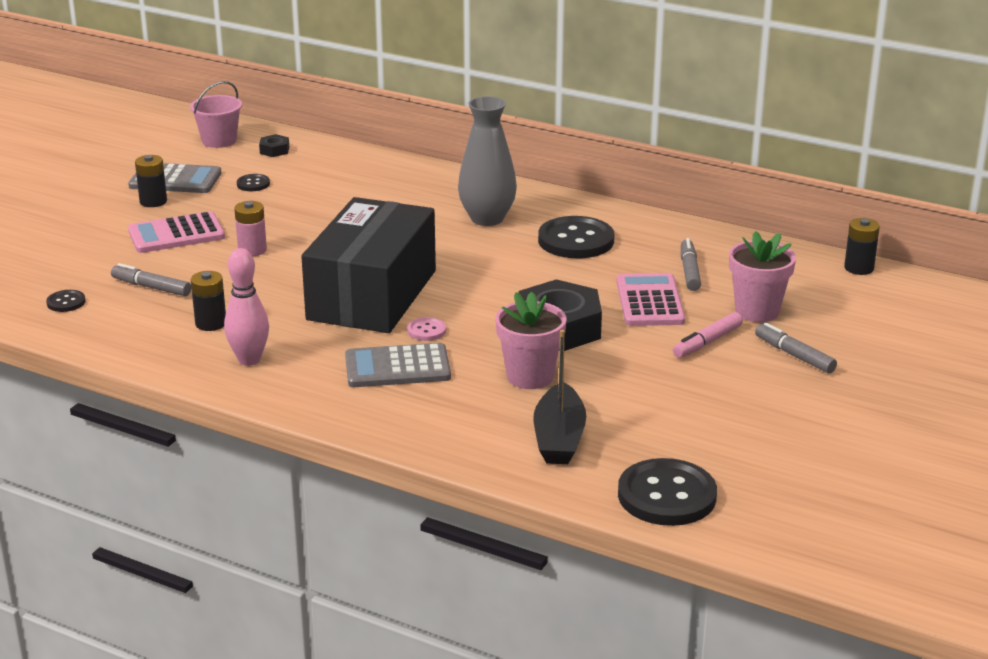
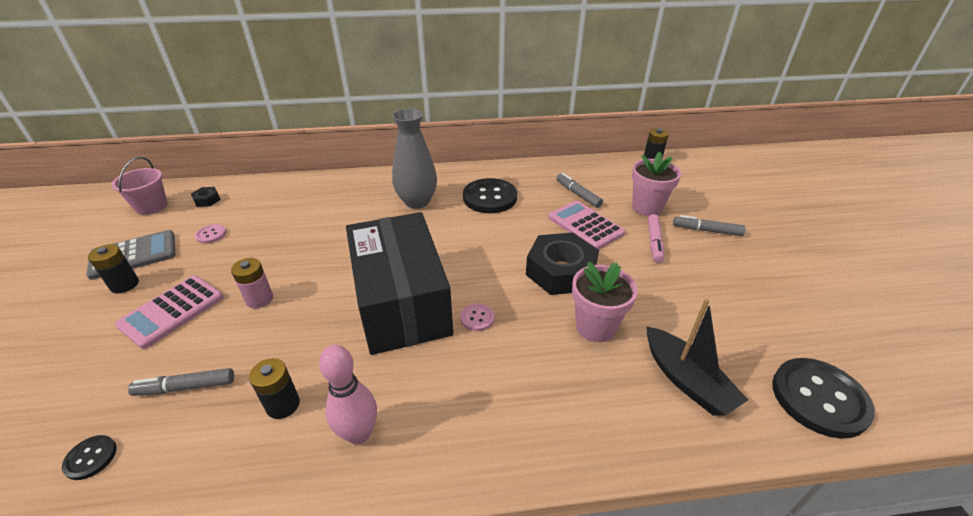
camera: 35 degrees left, 10 degrees up
(253, 184) = (211, 235): black button -> pink button
(397, 367) = (495, 370): grey calculator -> none

